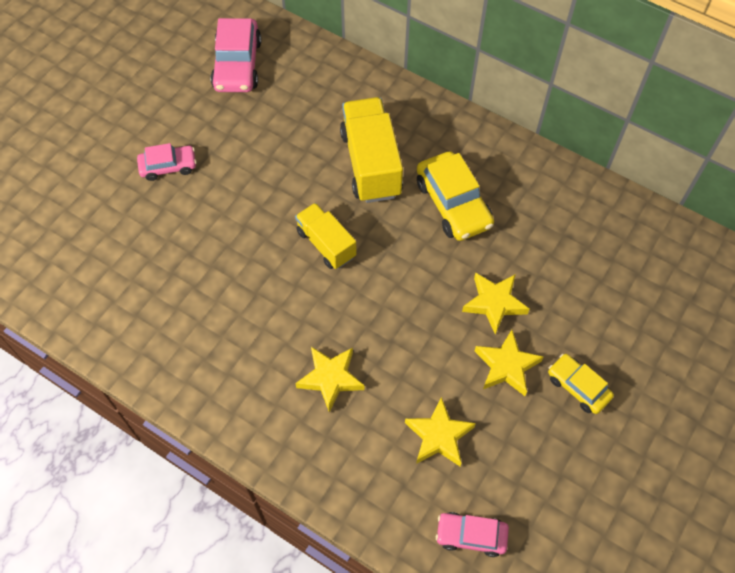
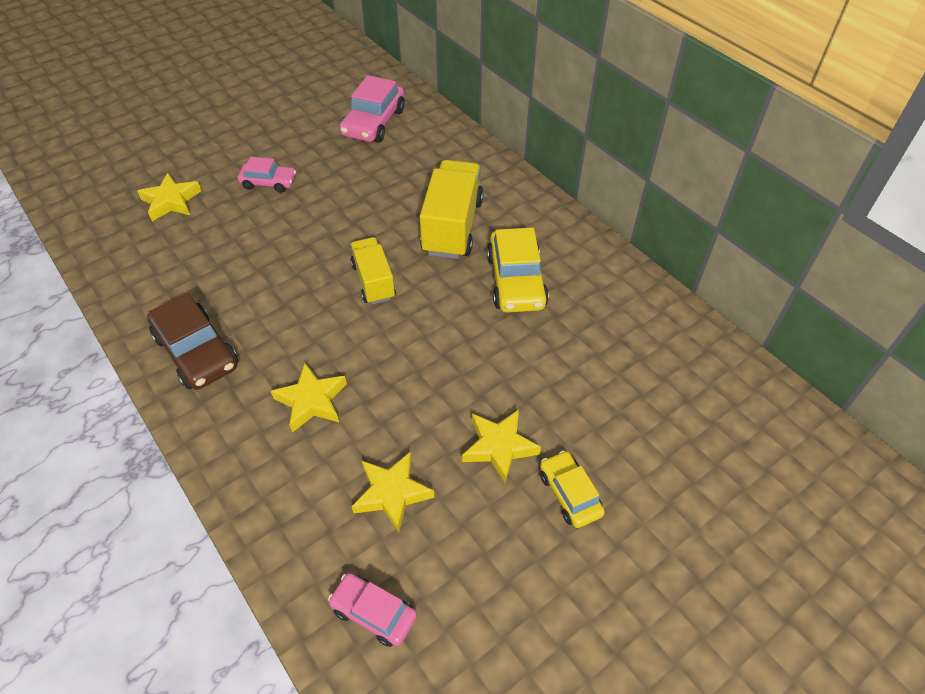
camera: 20 degrees right, 10 degrees down
(201, 366) = (197, 351): none -> brown car
(494, 303) = (515, 382): yellow star -> yellow star (171, 201)

